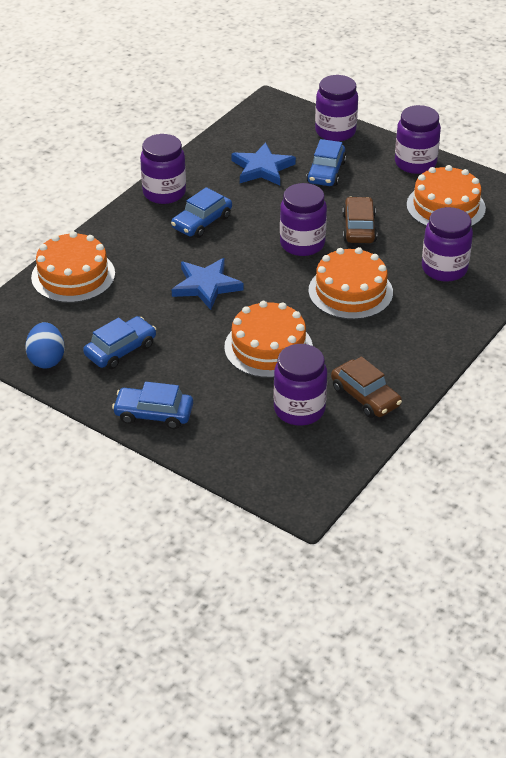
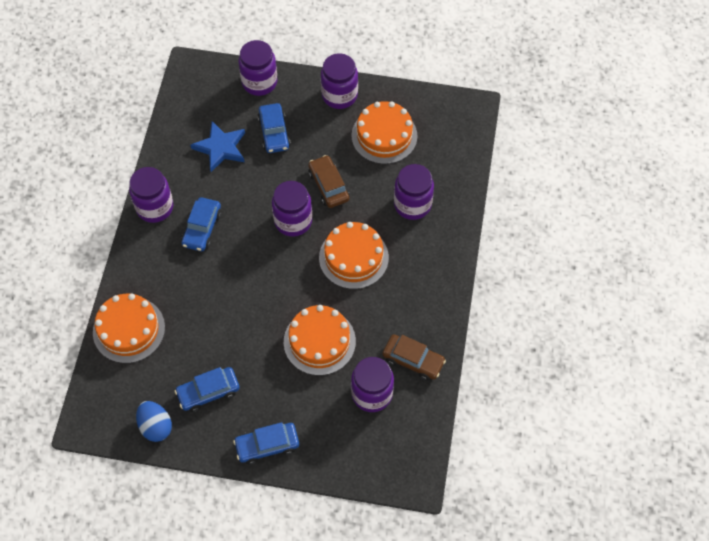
camera: 25 degrees left, 20 degrees up
(120, 350) = (208, 392): blue car -> blue car turned 135 degrees counterclockwise
(206, 286) = (240, 297): blue star -> none

